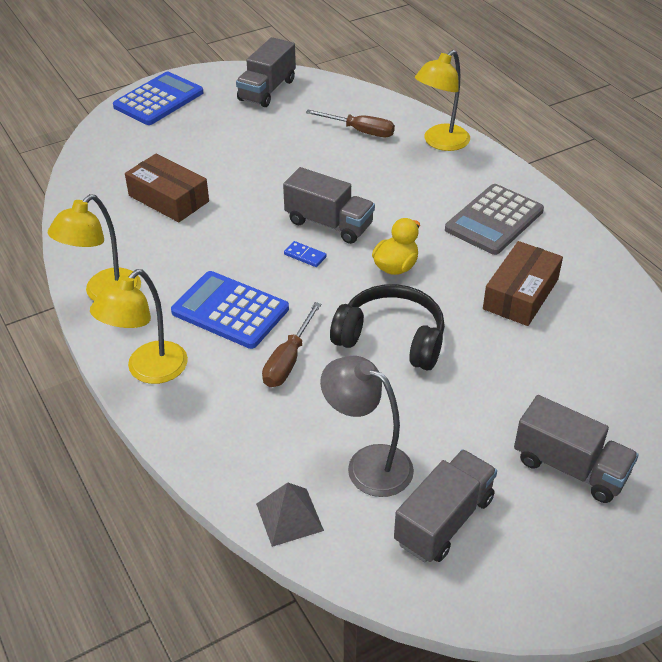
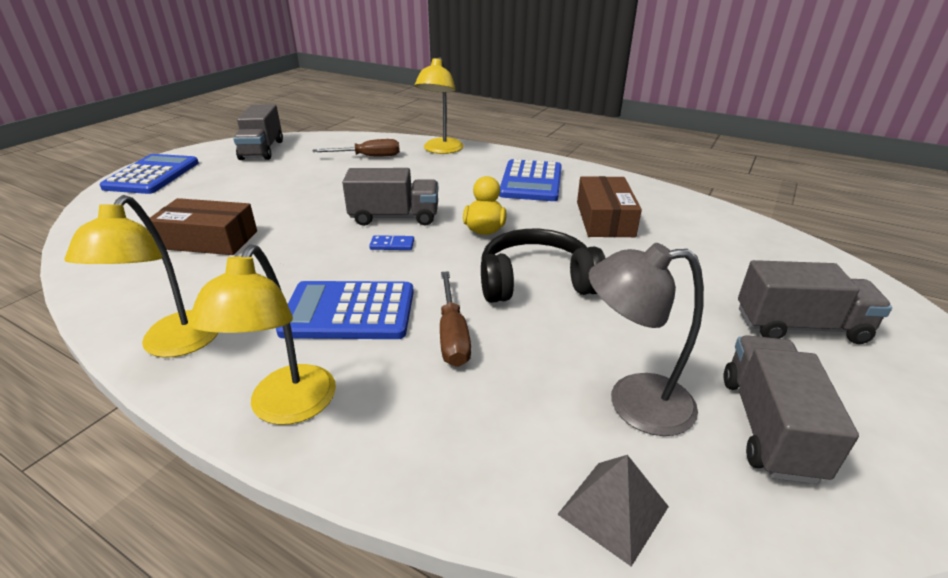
camera: 30 degrees left, 10 degrees down
(494, 220) = (531, 182): grey calculator -> blue calculator

